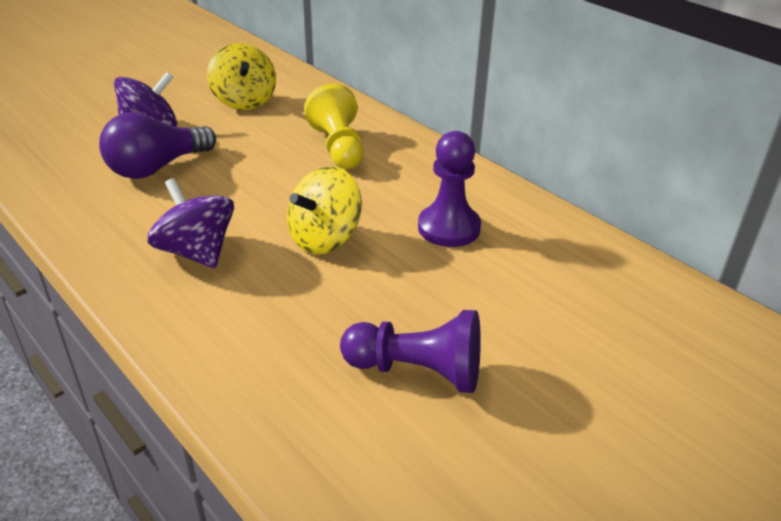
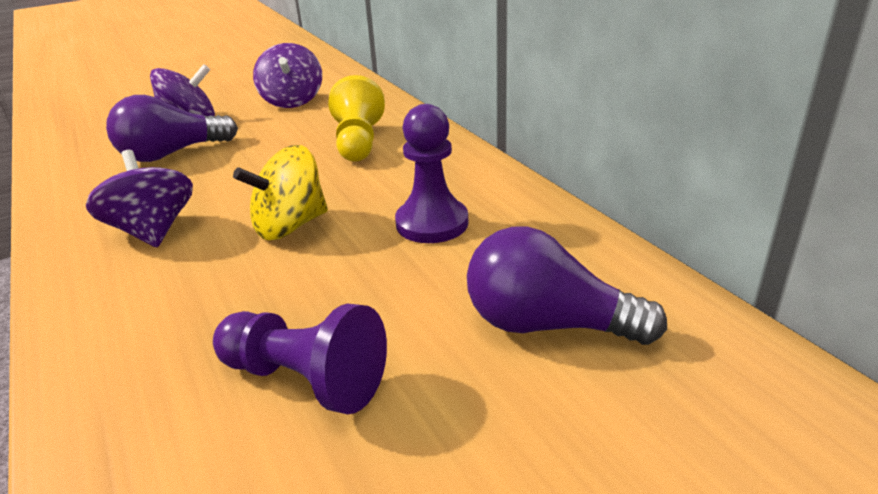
camera: 15 degrees right, 5 degrees down
(244, 101) = (292, 101): yellow spinning top -> purple spinning top
(579, 309) = (547, 325): none -> purple light bulb

